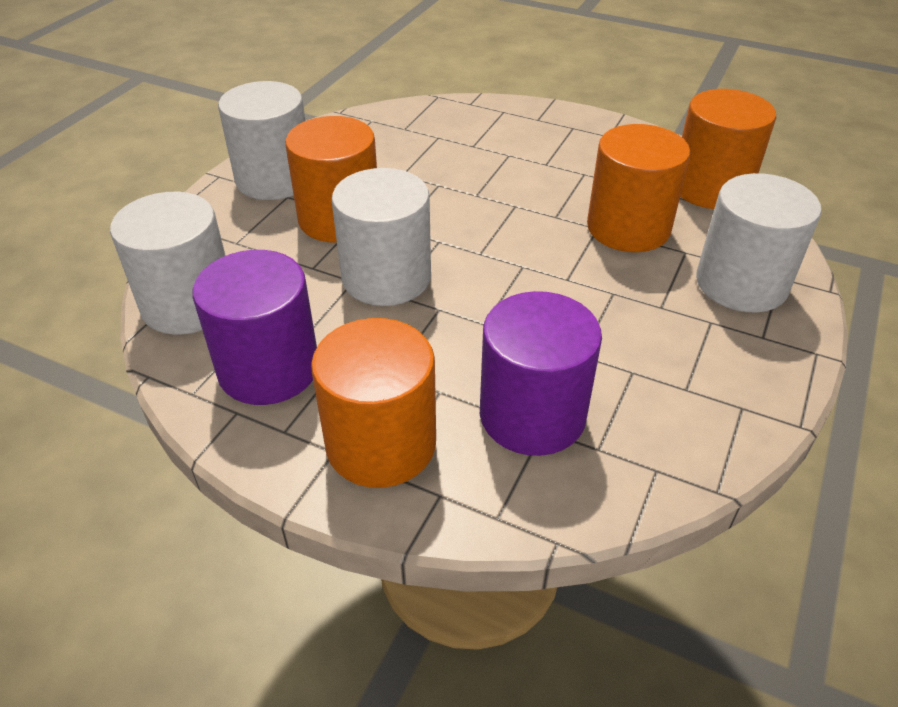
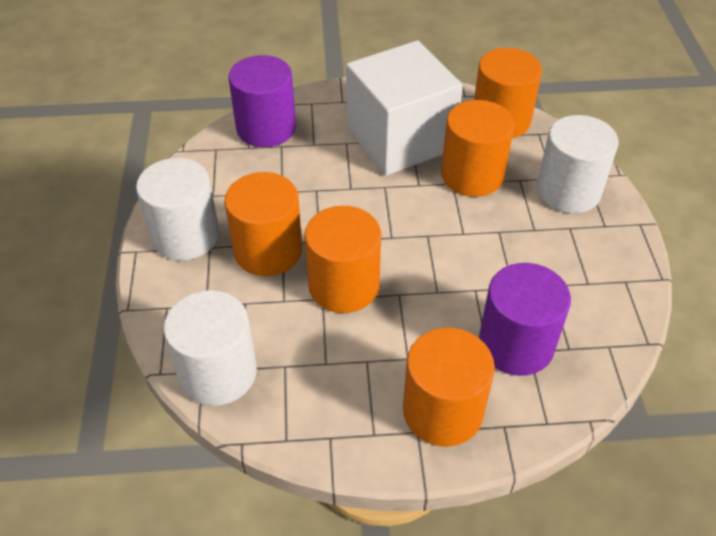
camera: 30 degrees left, 5 degrees up
(269, 368) = (323, 395): purple cylinder -> purple cylinder (266, 128)
(386, 277) = (344, 285): white cylinder -> orange cylinder
(571, 169) = (400, 139): none -> white cube

